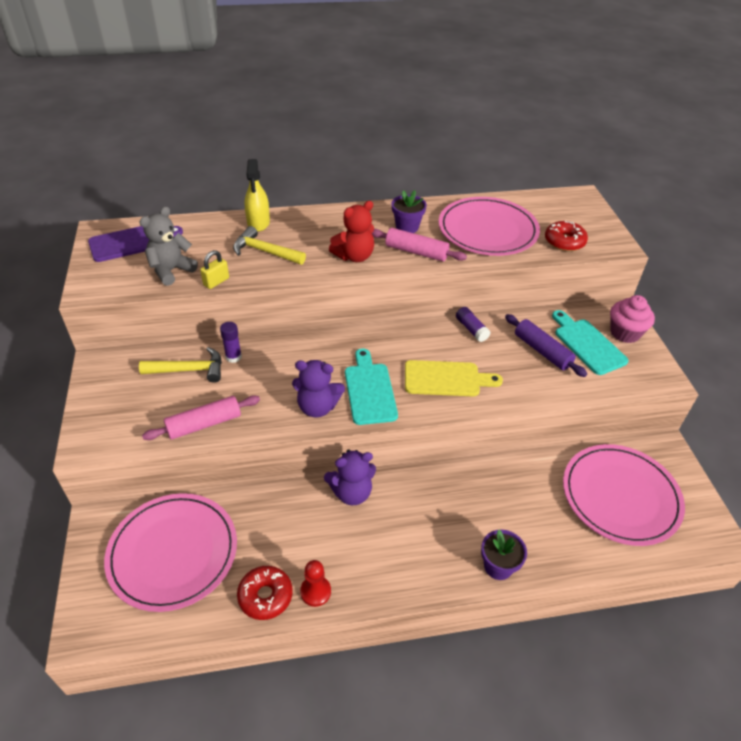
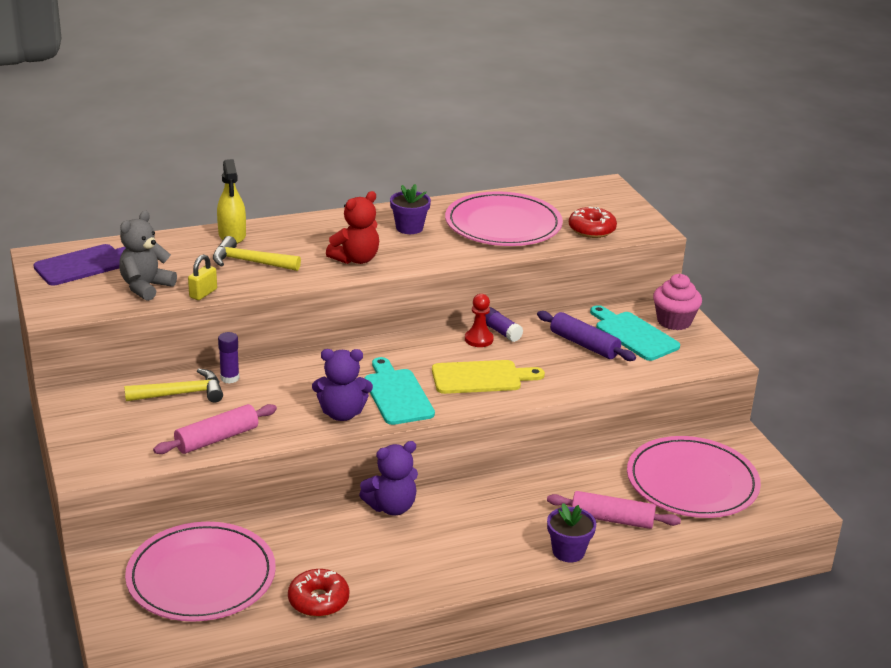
camera: 10 degrees left, 15 degrees down
(315, 591) = (373, 591): red pawn -> red pawn (479, 339)
(416, 252) = (426, 250): pink rolling pin -> pink rolling pin (612, 519)

